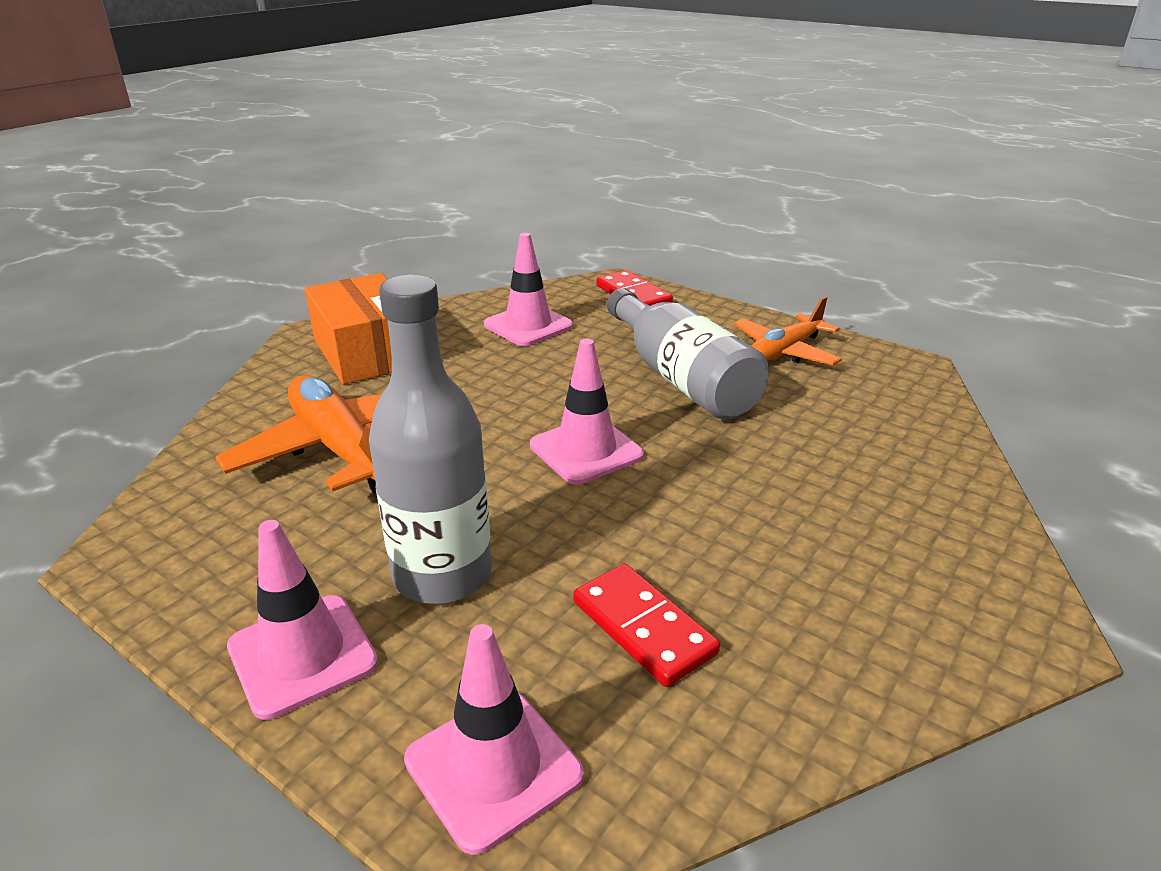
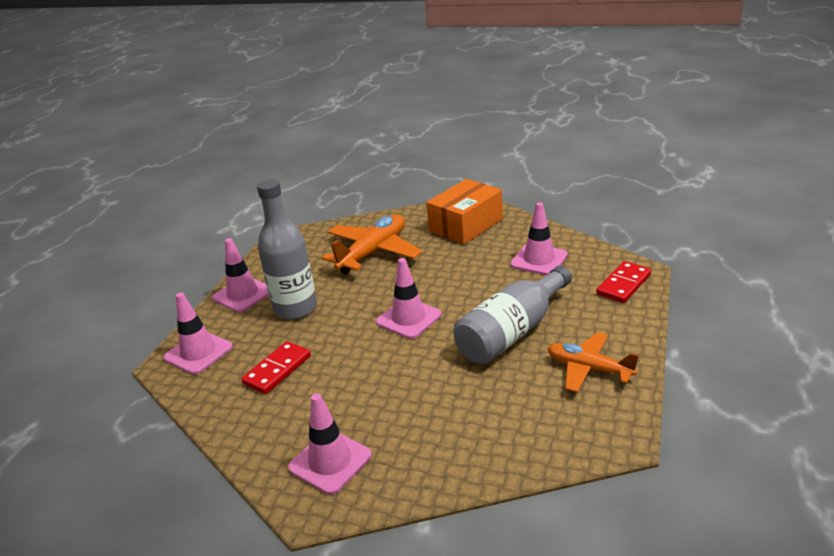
camera: 75 degrees right, 0 degrees up
(927, 592) = (330, 461): none -> pink traffic cone

